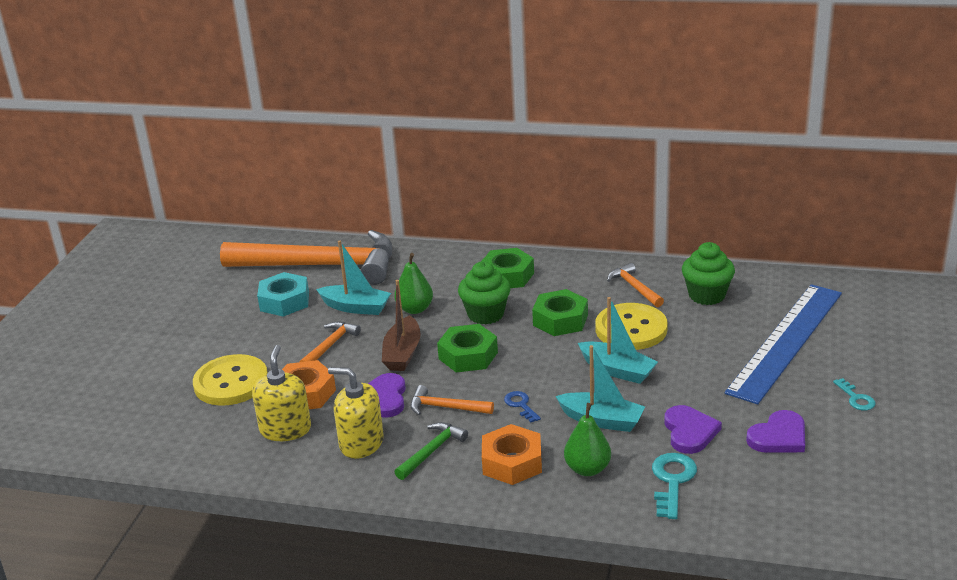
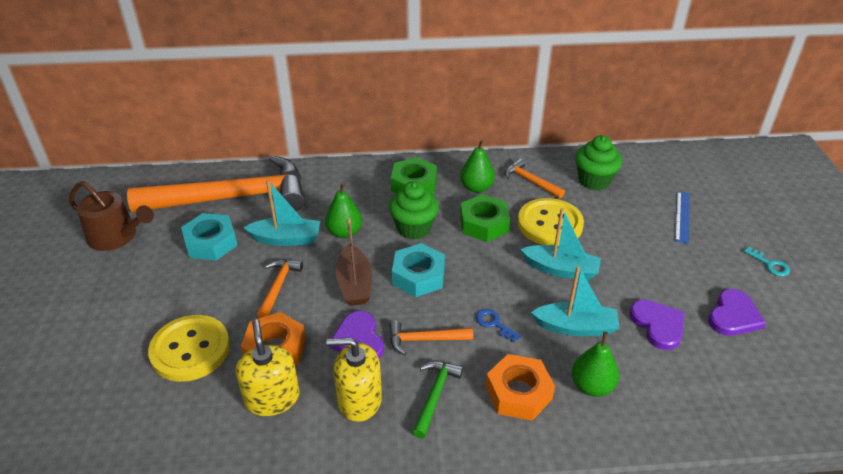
camera: 20 degrees left, 10 degrees up
(202, 285) = (116, 236): none -> brown watering can
(468, 355) = (418, 276): green nut -> turquoise nut
(572, 286) = (476, 188): none -> green pear
(672, 481) = (673, 384): turquoise key -> none
(786, 341) = (682, 216): blue ruler -> blue ruler, size x0.42

